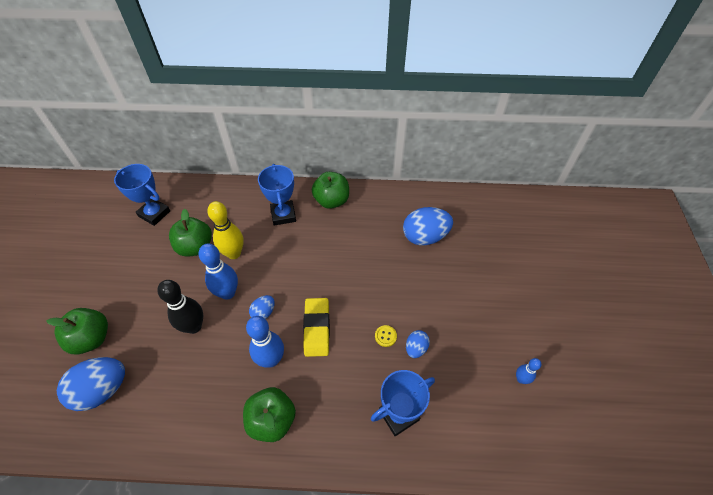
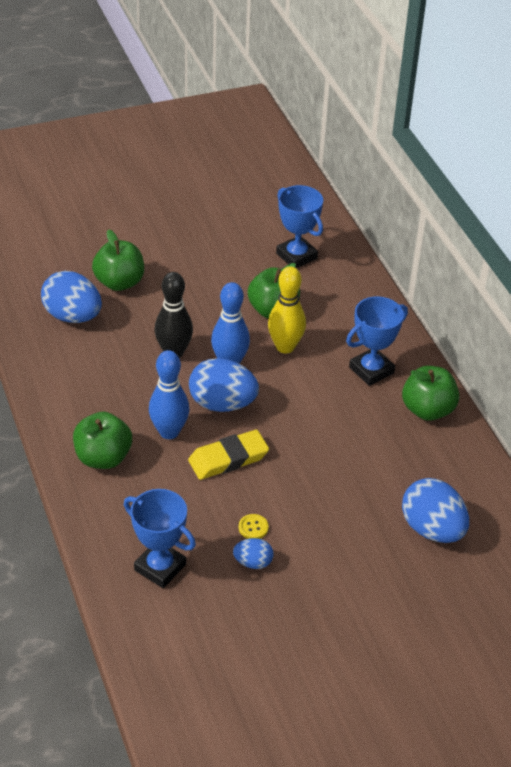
camera: 65 degrees right, 10 degrees down
(154, 214) = (296, 256): blue trophy -> blue trophy turned 45 degrees counterclockwise
(263, 312) = (222, 404): blue egg -> blue egg, size x1.93
(521, 379) = (267, 684): blue bowling pin -> none

